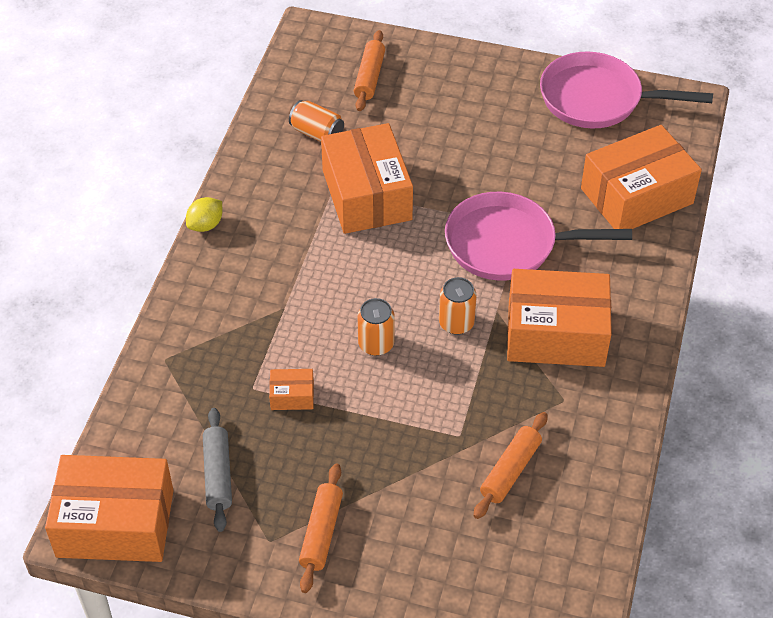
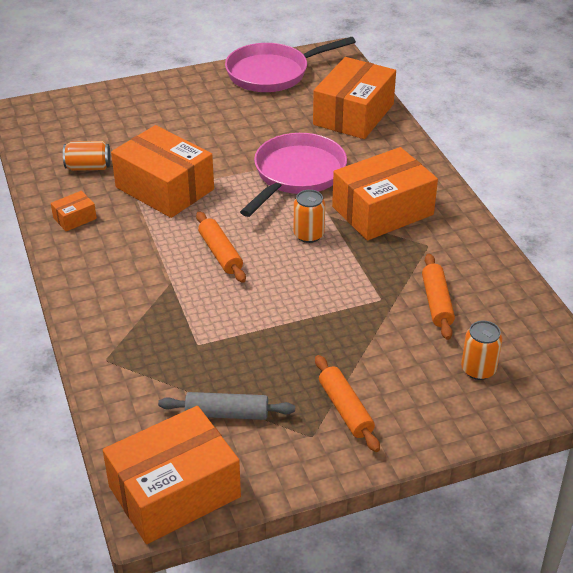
camera: 35 degrees left, 10 degrees down
(205, 225) = (53, 258): yellow lemon -> none
(218, 474) = (227, 414): grey rolling pin -> grey rolling pin turned 45 degrees counterclockwise
(292, 396) = (234, 334): orange box -> orange box (75, 218)
(369, 77) = (96, 120): orange rolling pin -> orange rolling pin (220, 253)
(376, 344) = (264, 273): orange can -> orange can (478, 369)
(508, 244) = (296, 175): pink pan -> pink pan turned 150 degrees clockwise

